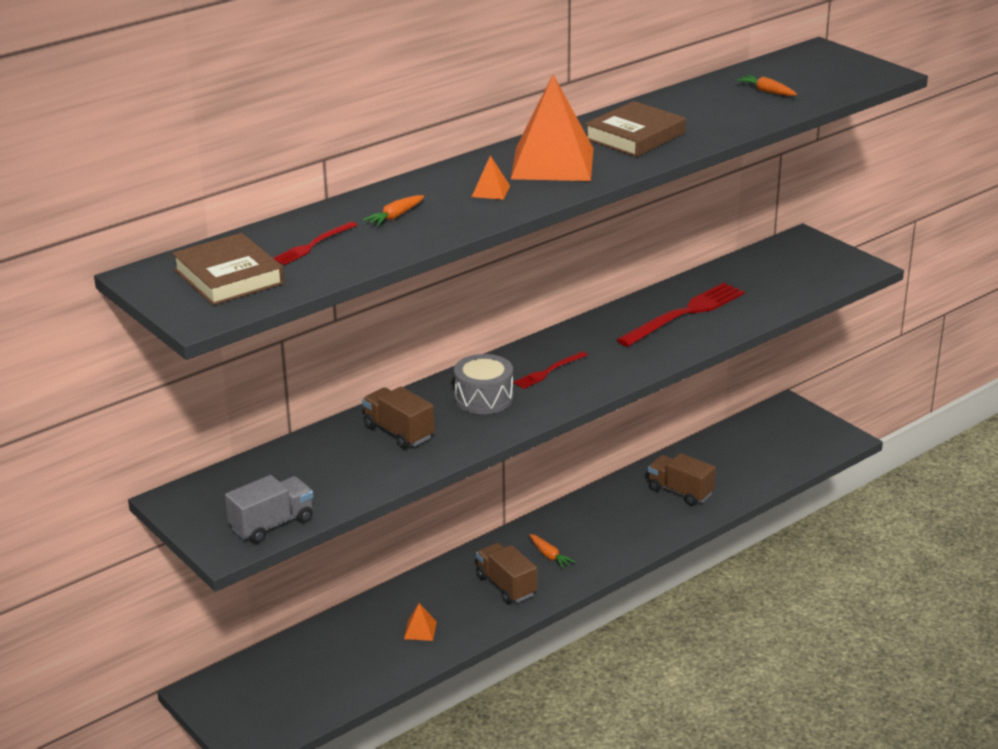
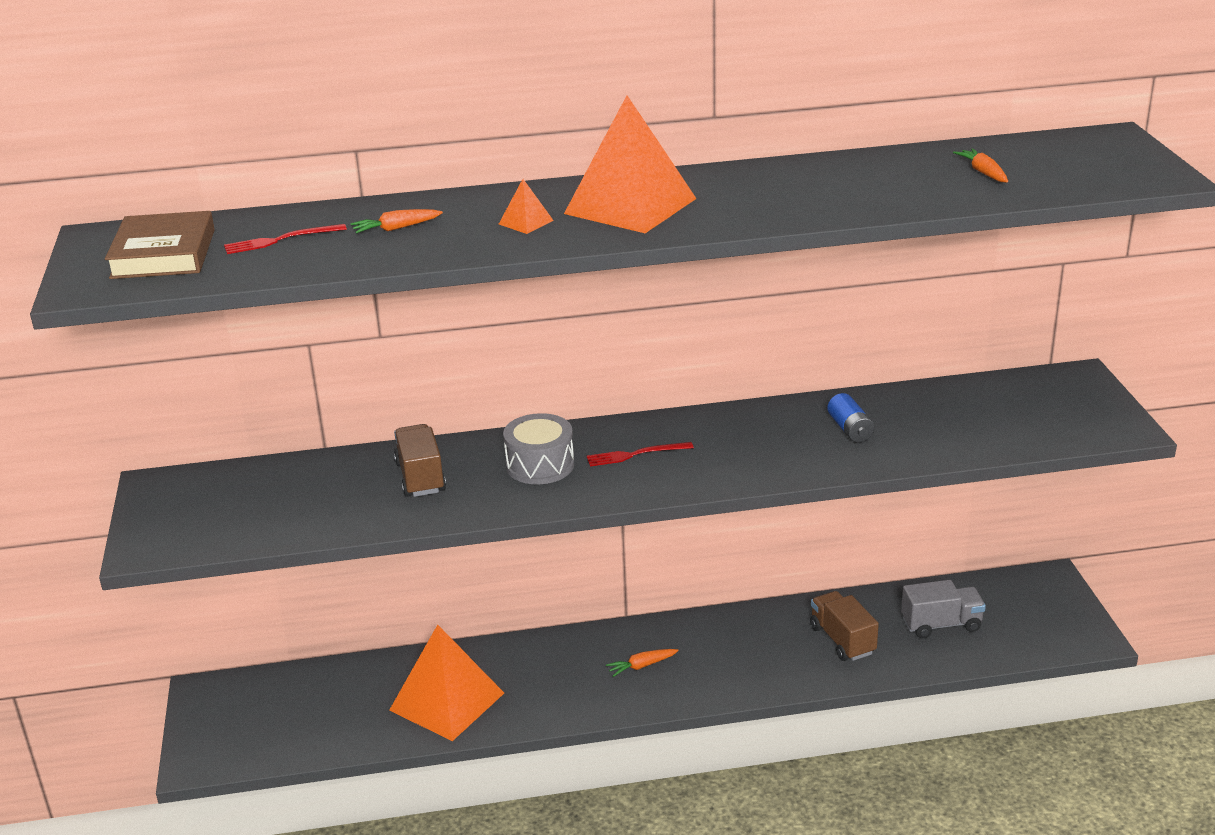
camera: 30 degrees right, 0 degrees up
(272, 524) = (207, 537): grey truck -> grey truck (941, 624)
(420, 630) = (447, 701): orange pyramid -> orange pyramid, size x2.49
(506, 586) = (570, 684): brown truck -> none
(549, 556) = (641, 666): orange carrot -> orange carrot turned 75 degrees clockwise
(634, 136) = (760, 194): brown book -> none
(685, 314) = (850, 429): red fork -> blue battery

